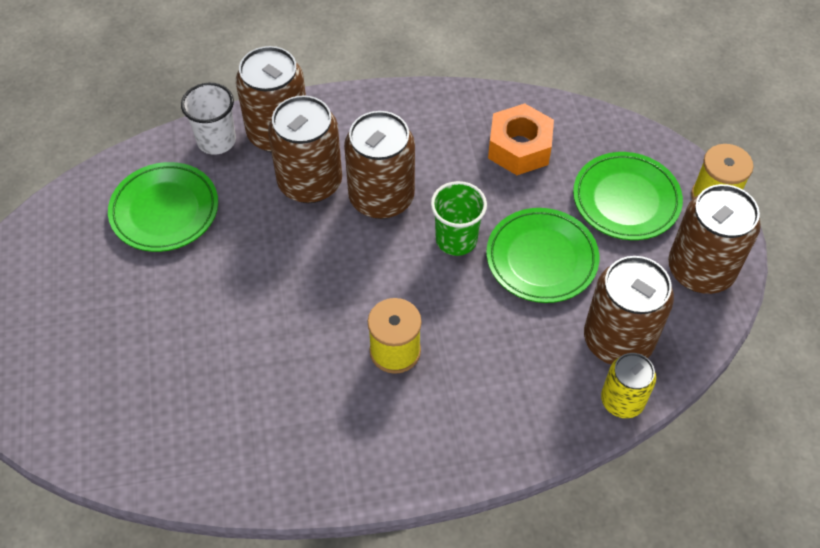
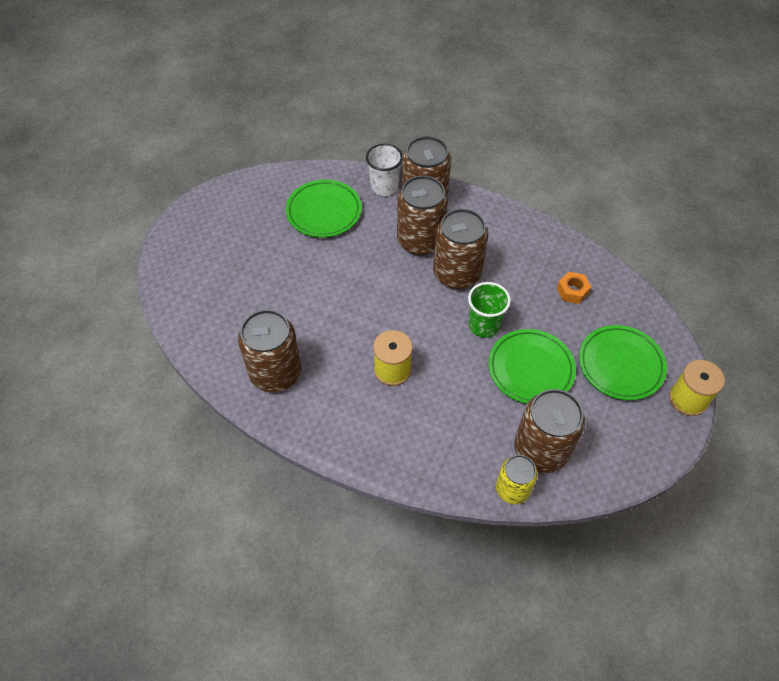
camera: 35 degrees right, 0 degrees up
(519, 148) = (572, 291): orange nut -> orange nut, size x0.59
(700, 270) = (637, 440): brown can -> brown can (275, 373)

